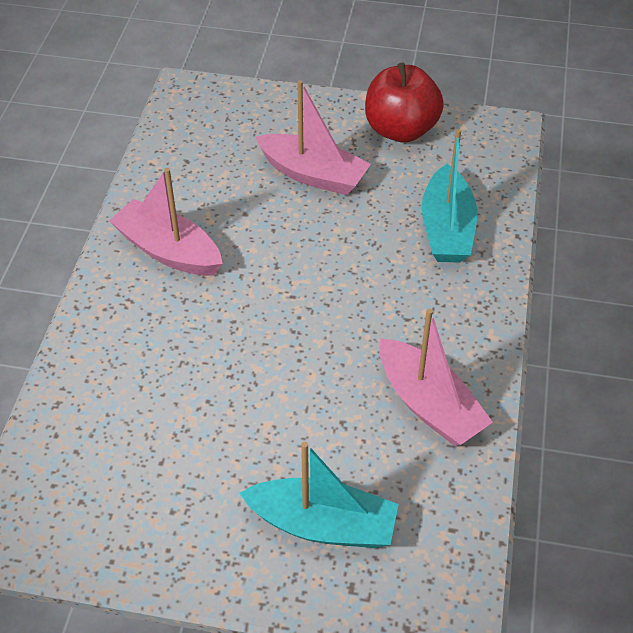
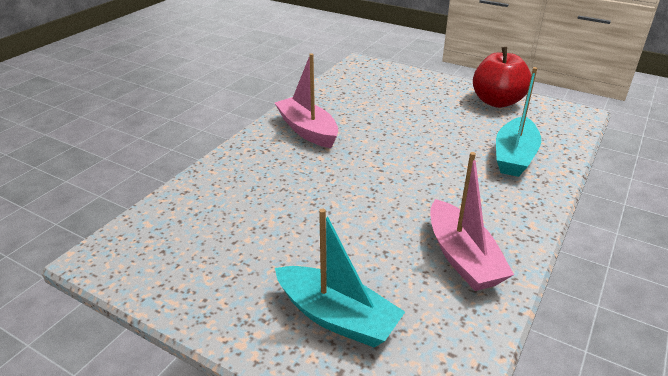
camera: 20 degrees right, 15 degrees down
(313, 175) = (425, 112): pink boat -> none

